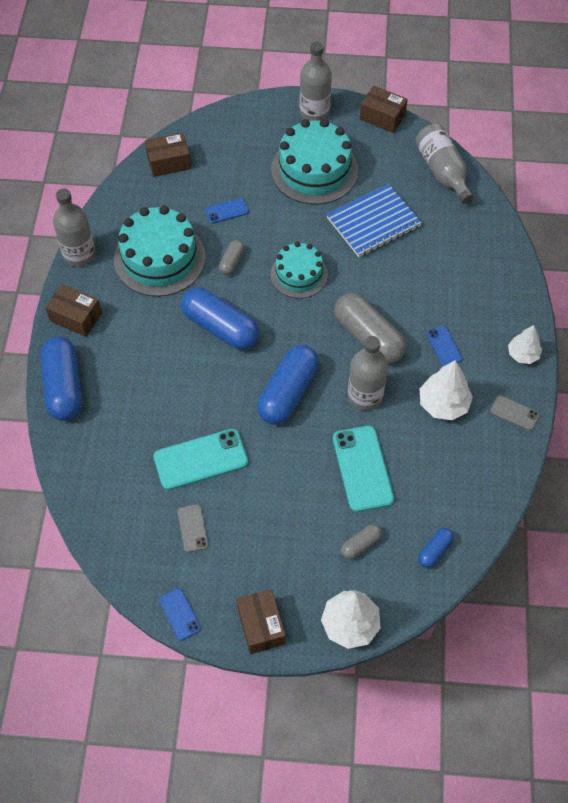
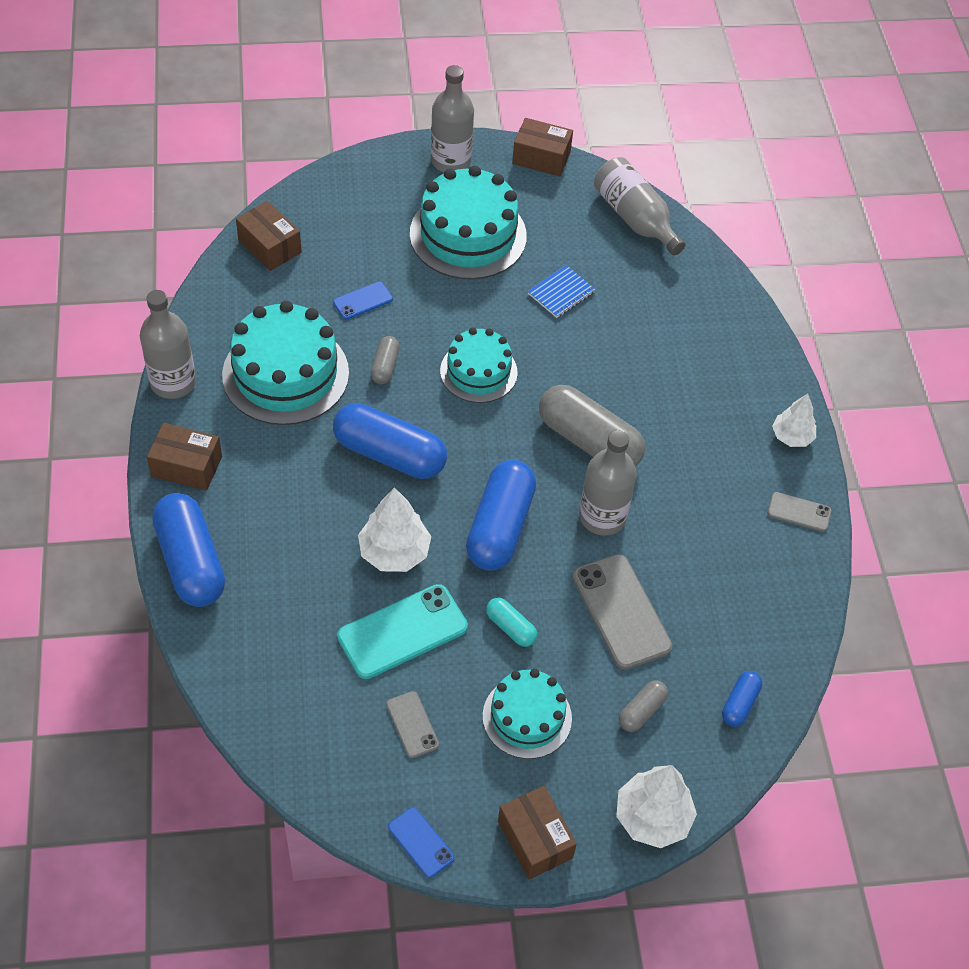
camera: 15 degrees left, 5 degrees down
(169, 162) = (269, 246): brown box -> brown box turned 75 degrees clockwise
(276, 536) = (527, 717): none -> turquoise cake
(279, 468) = (510, 627): none -> turquoise capsule
(362, 468) = (621, 611): turquoise phone -> grey phone
(373, 222) = (561, 293): blue notebook -> blue notebook, size x0.54
(443, 404) = (706, 513): white tree -> white tree (394, 552)
(444, 346) = (689, 439): blue phone -> none

